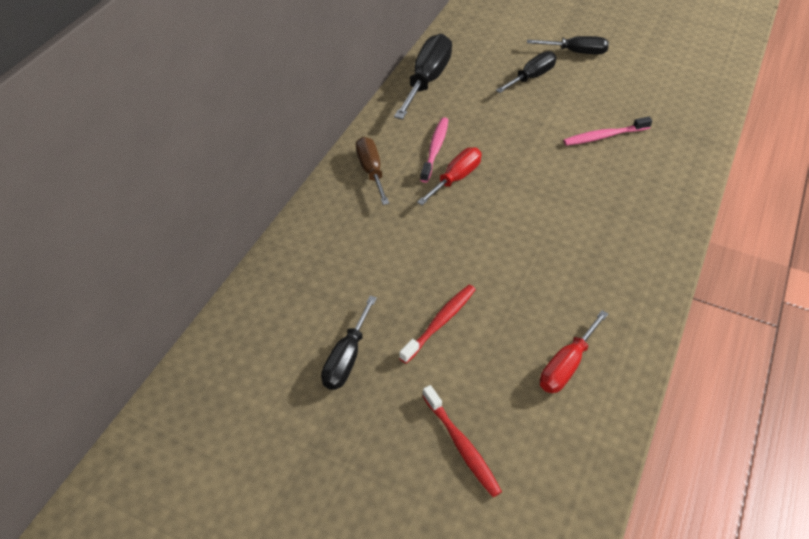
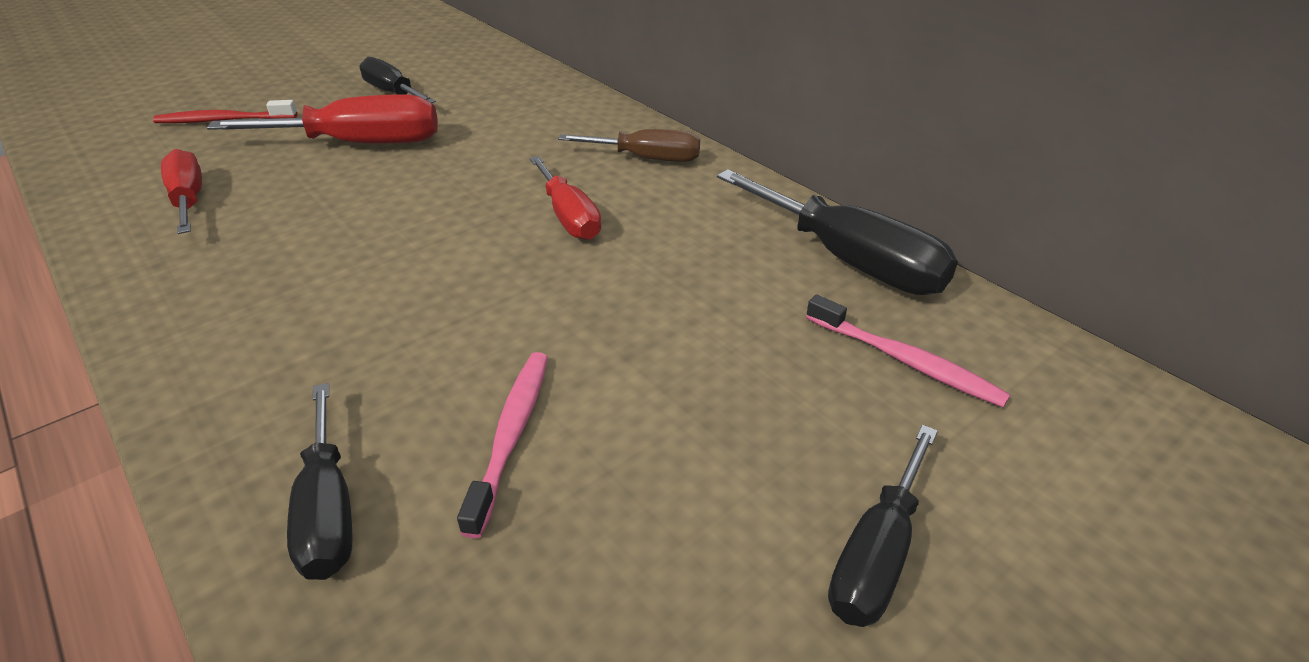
camera: 115 degrees right, 10 degrees down
(435, 149) = (650, 217): pink toothbrush -> pink toothbrush (905, 361)
(440, 322) = (359, 144): red toothbrush -> red screwdriver
(531, 77) = (795, 407): black screwdriver -> black screwdriver (328, 509)

